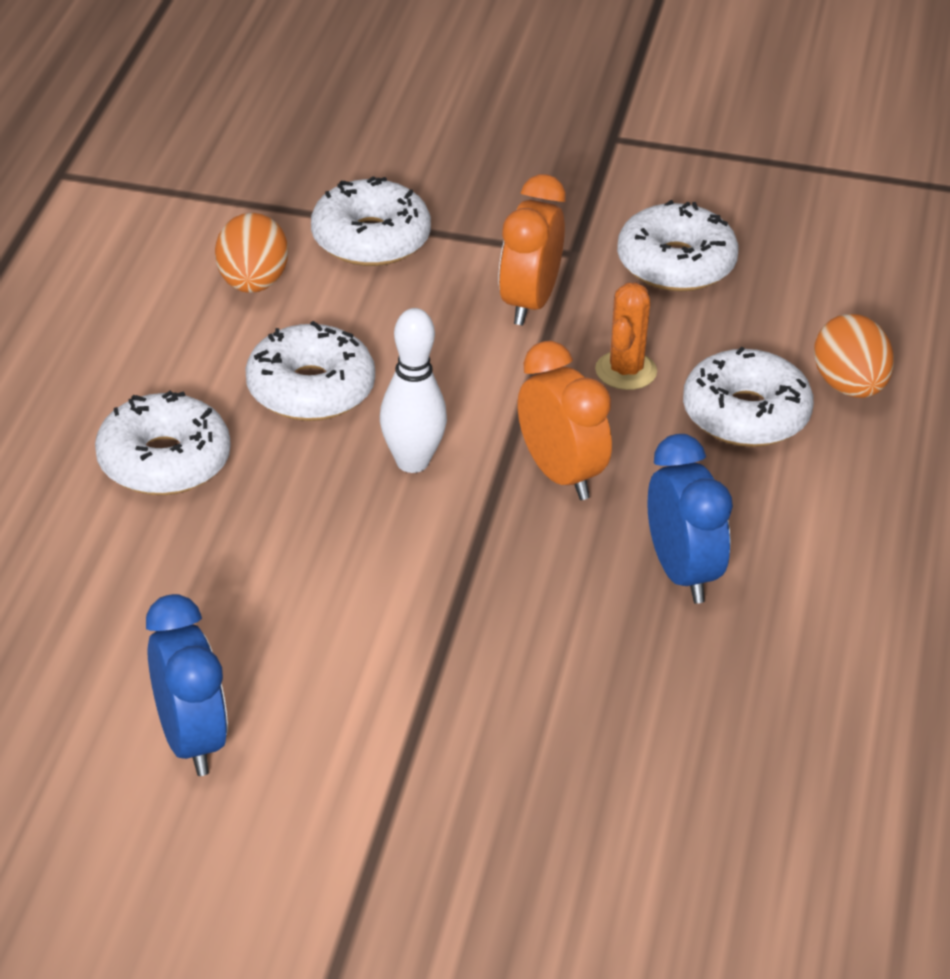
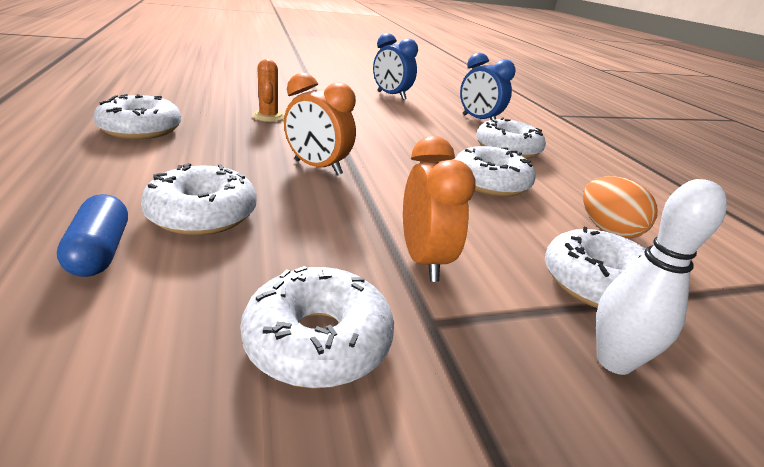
camera: 150 degrees right, 10 degrees down
(412, 462) = (401, 162): white bowling pin -> white bowling pin (614, 361)
(626, 371) = (311, 226): orange cactus -> orange cactus (268, 116)
(682, 574) = (227, 141): blue clock -> blue clock (479, 120)
(824, 638) = (141, 129): none -> white donut
(850, 387) = (100, 251): orange egg -> blue capsule

